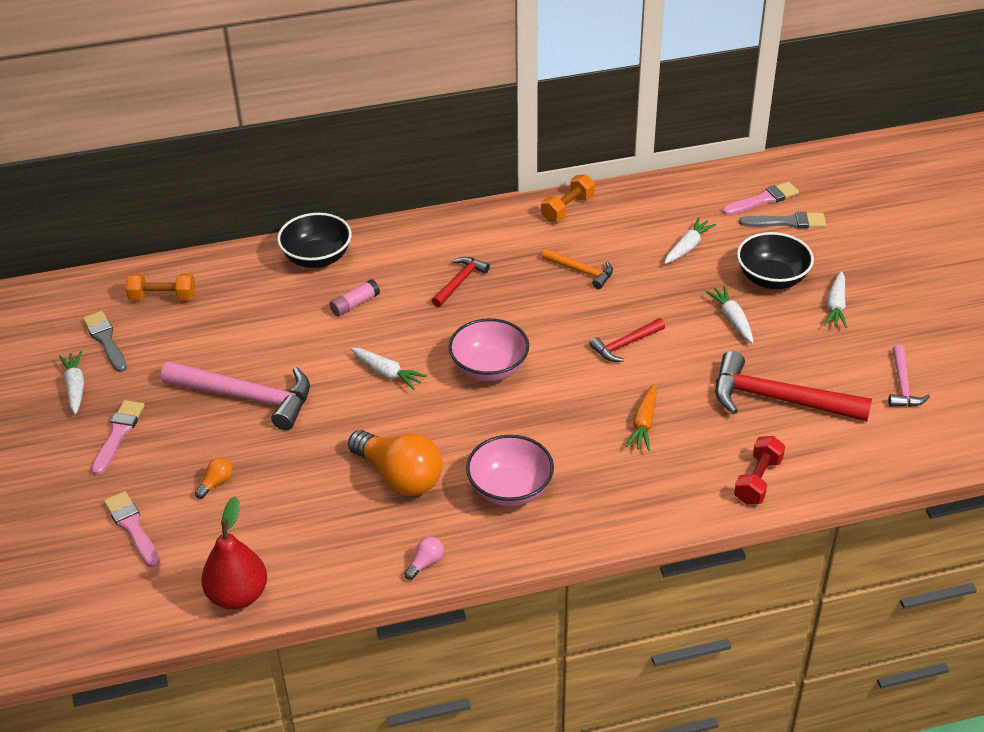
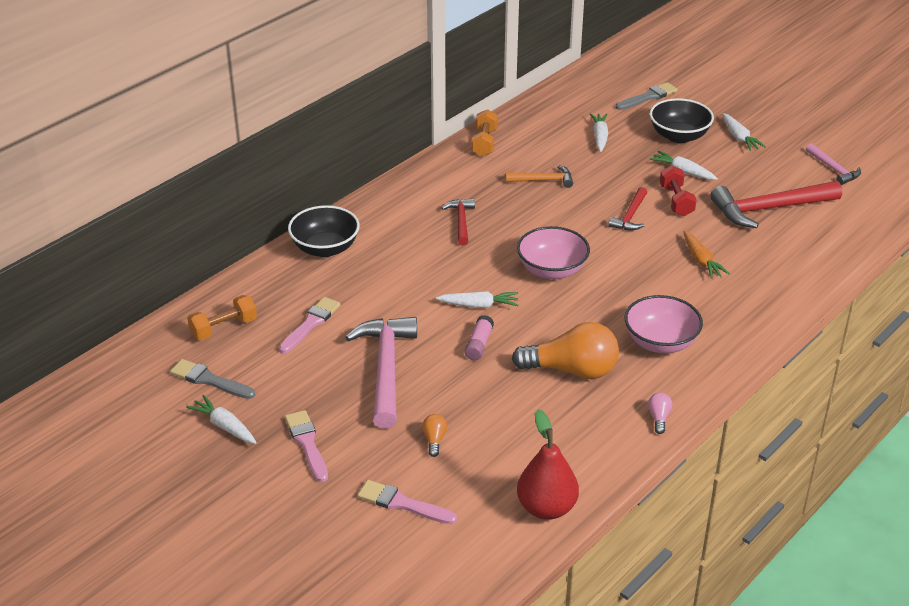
camera: 35 degrees left, 5 degrees down
(247, 397) = (386, 369): pink hammer -> pink hammer turned 75 degrees counterclockwise
(355, 304) = (396, 269): pink glue stick -> pink glue stick (479, 344)
(758, 480) = (814, 264): red dumbbell -> red dumbbell (676, 201)
(763, 199) = (616, 88): pink brush -> pink brush (310, 324)

